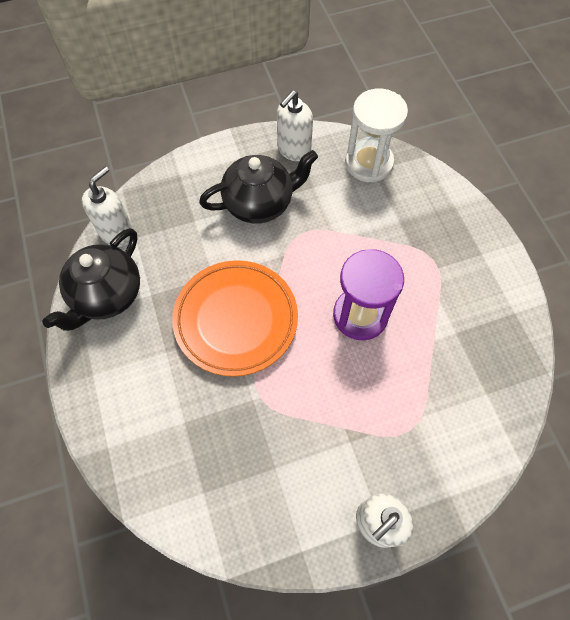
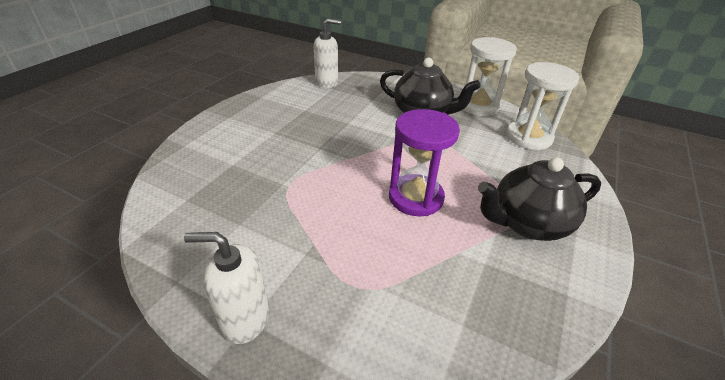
camera: 45 degrees right, 25 degrees down
(107, 295) = (284, 97): black teapot -> black teapot (527, 223)
(236, 320) = (331, 146): orange plate -> none
(293, 150) = (478, 106): white soap dispenser -> white hourglass

